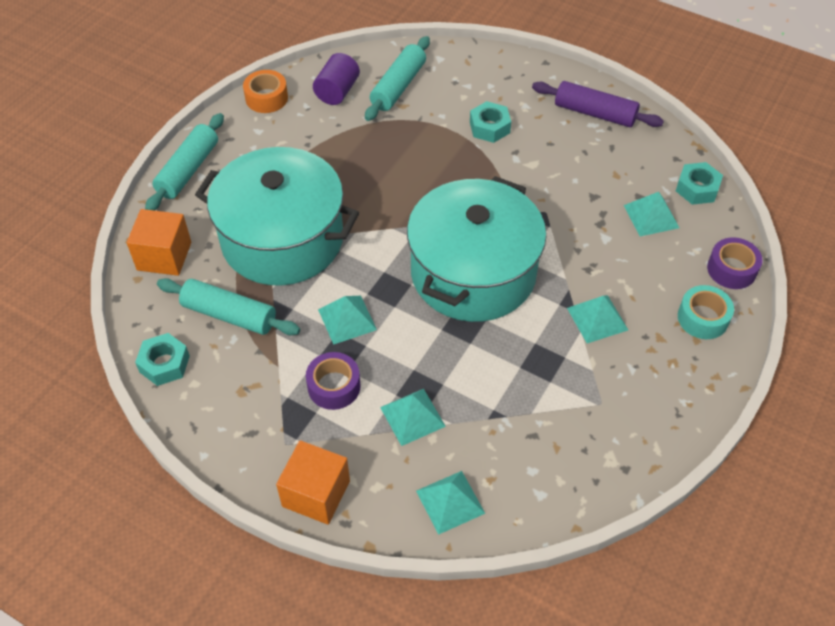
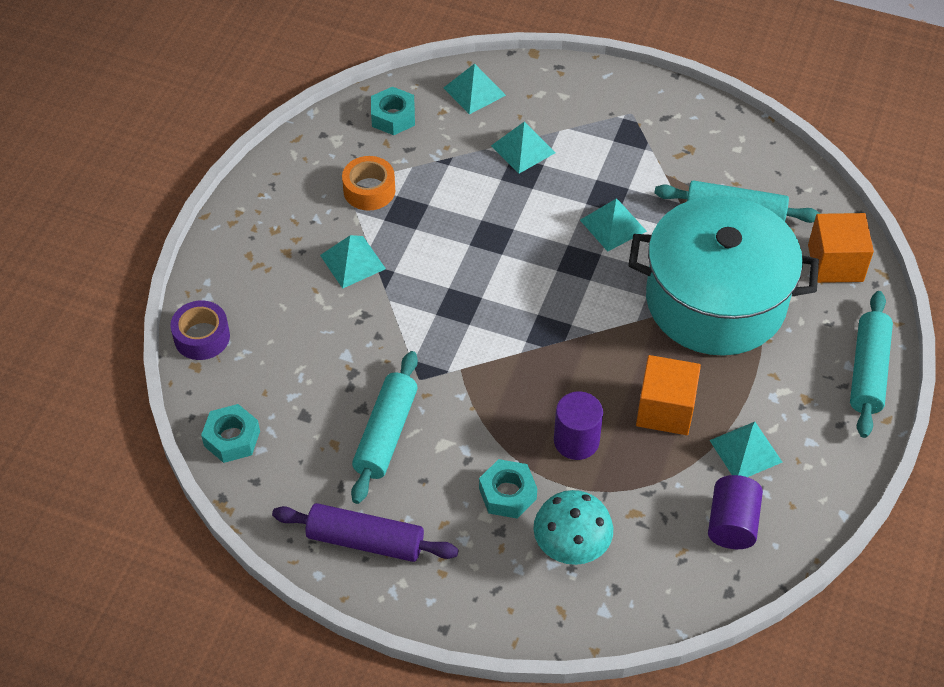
camera: 170 degrees right, 0 degrees up
(164, 364) = (774, 161): turquoise nut -> turquoise nut (393, 117)
(266, 98) = (824, 497): orange tape -> orange tape (369, 190)
(316, 493) = (590, 82): orange cube -> orange cube (665, 409)
(334, 386) = (604, 163): purple tape -> none
(398, 86) = (649, 546): turquoise rolling pin -> turquoise rolling pin (386, 434)
(430, 153) = (576, 441): none -> purple cylinder
(452, 92) = (571, 548): none -> turquoise mushroom
(473, 273) = (492, 292): turquoise pot -> none
(651, 216) = (291, 391): turquoise pyramid -> turquoise pyramid (745, 451)
(702, 318) = (240, 278): turquoise tape -> none

